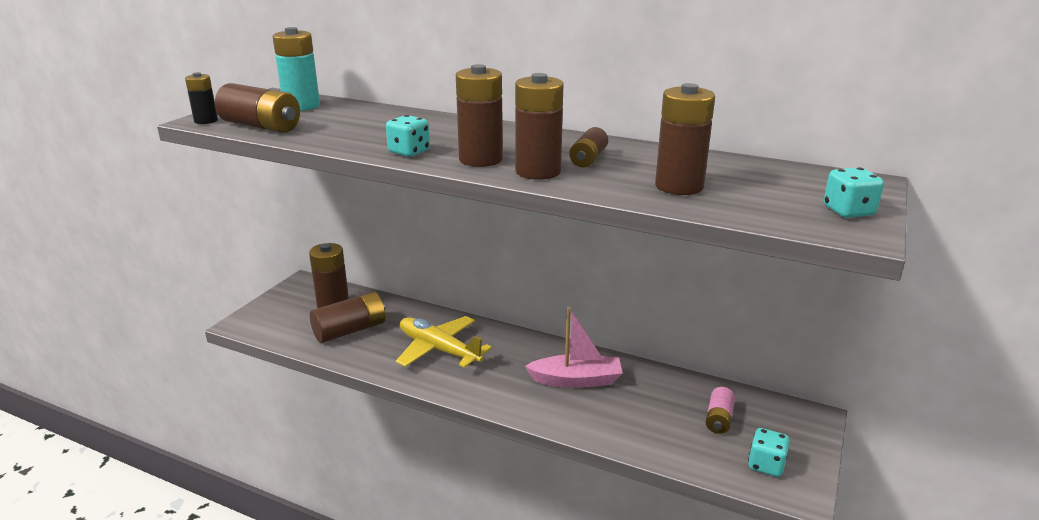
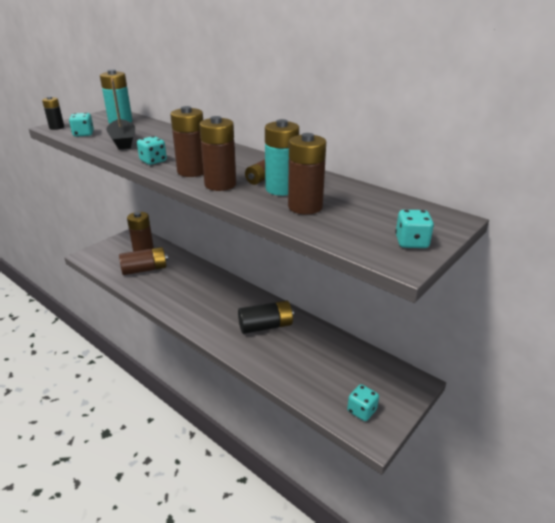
camera: 15 degrees right, 5 degrees up
(261, 126) = (83, 134): brown battery -> turquoise dice
(333, 130) = (123, 141): none -> black boat
(438, 349) = (190, 291): yellow plane -> none
(576, 380) = (266, 326): pink boat -> black battery
(626, 169) = (281, 189): none -> turquoise battery
(718, 419) = (347, 371): pink battery -> none

